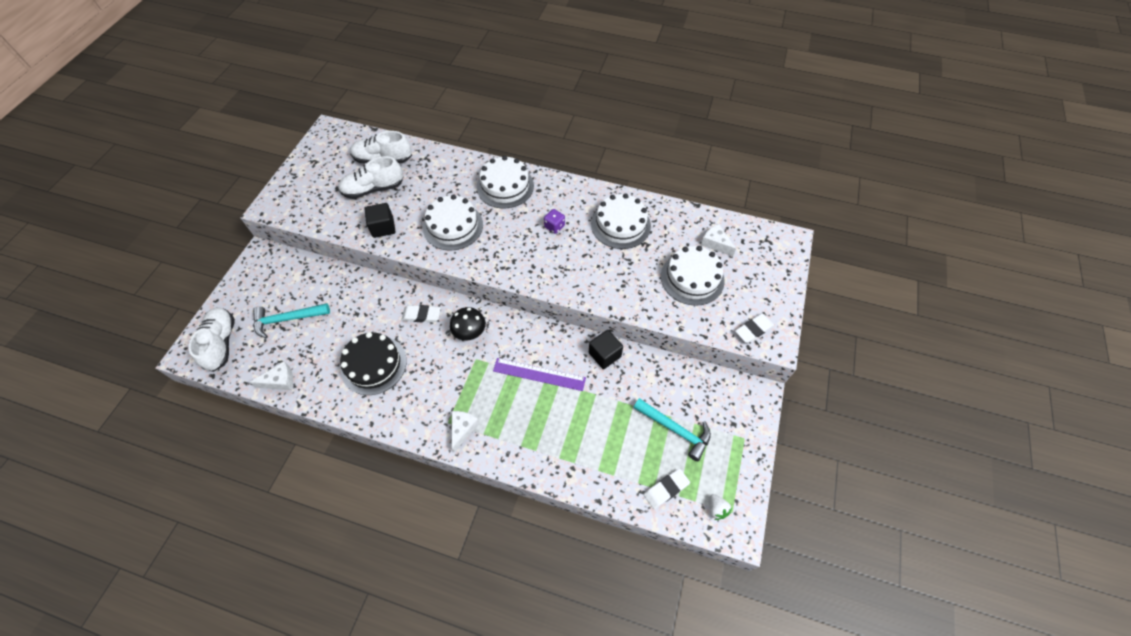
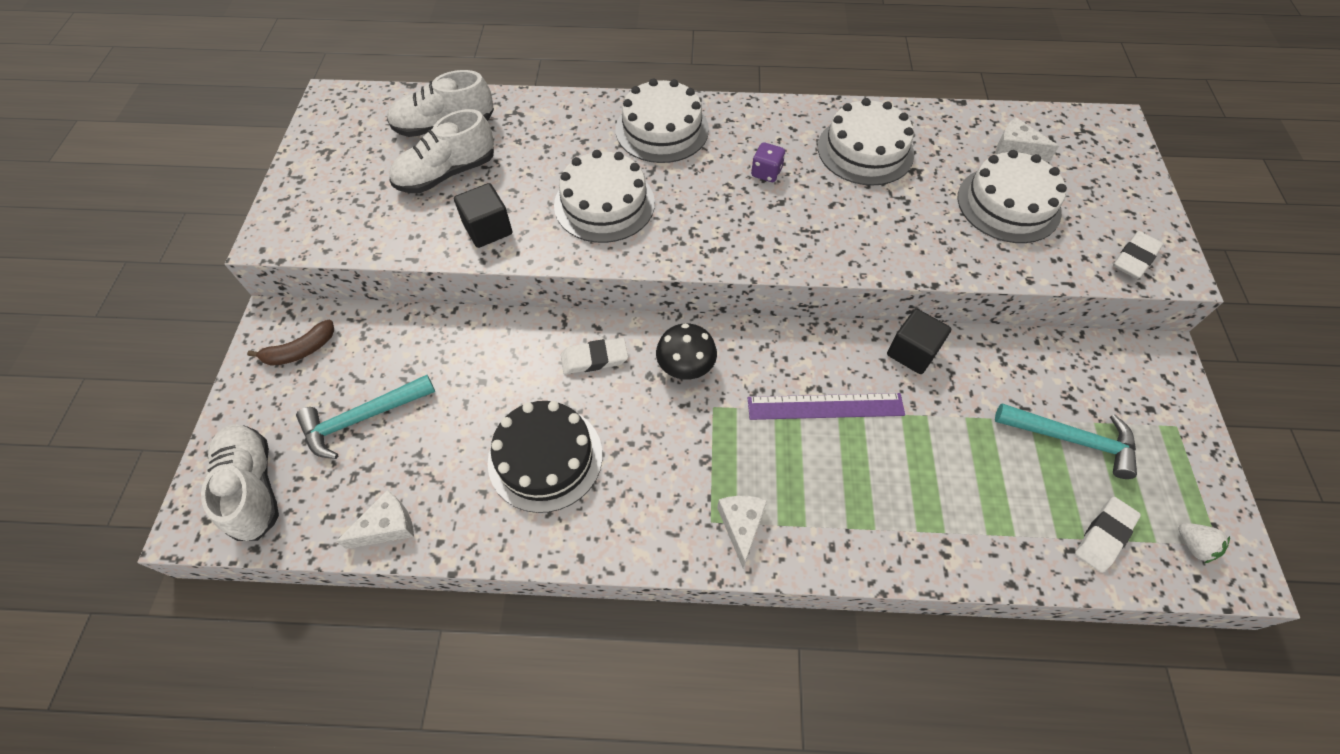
camera: 15 degrees left, 0 degrees up
(268, 273) = (300, 350): none -> brown banana

